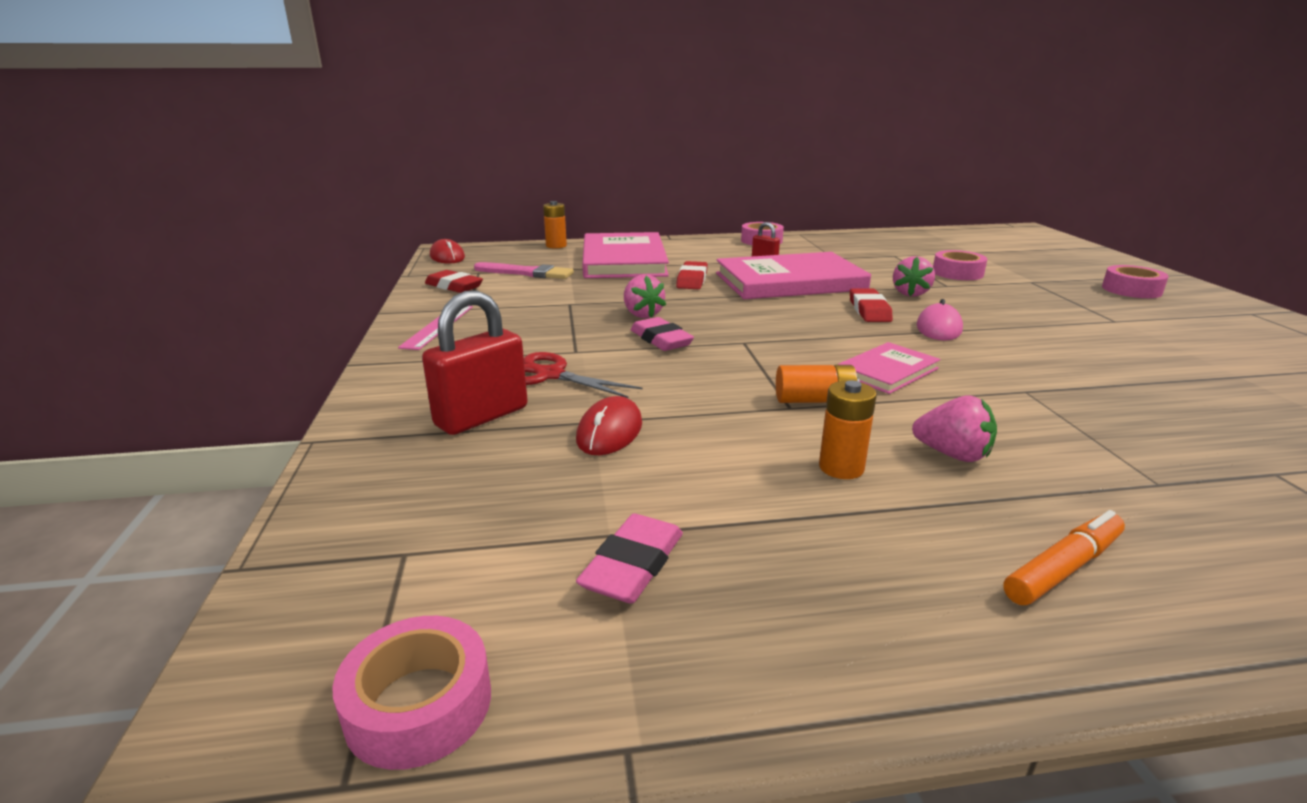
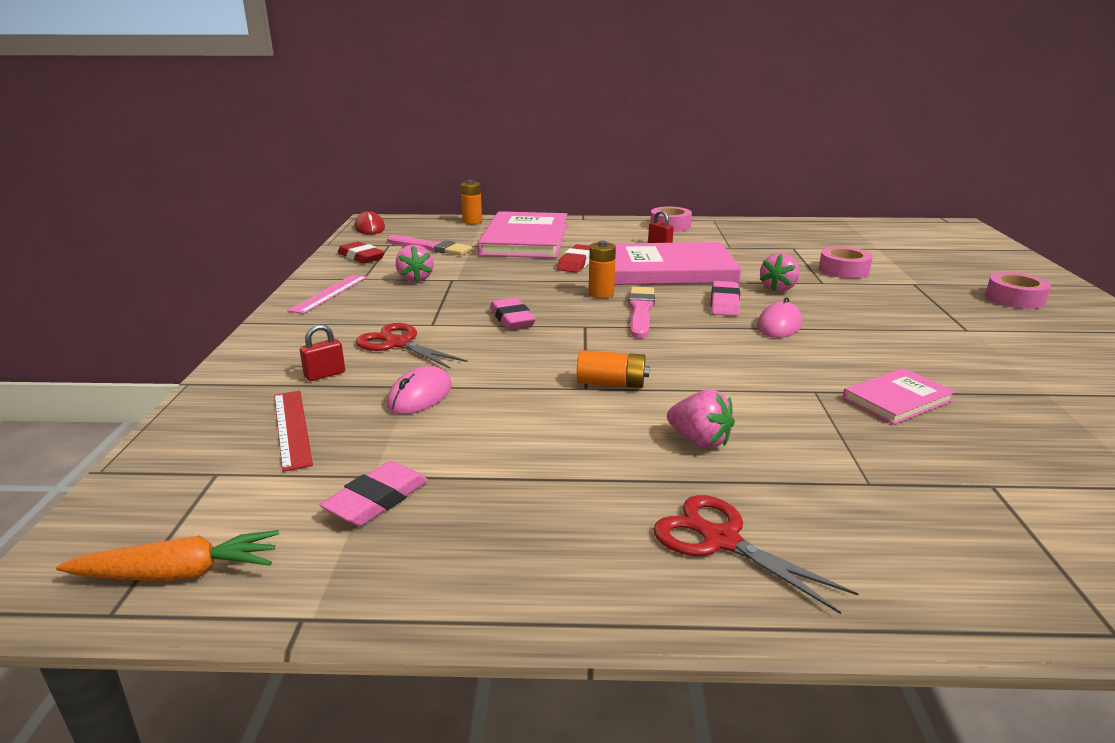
camera: 10 degrees right, 0 degrees up
(419, 704) = (179, 573): pink tape -> orange carrot
(474, 484) = (291, 428): none -> red ruler
(482, 417) = (325, 375): red padlock -> red padlock, size x0.50
(609, 432) = (419, 396): red mouse -> pink mouse
(642, 315) = (509, 294): pink strawberry -> pink strawberry (415, 279)
(791, 323) = (640, 311): none -> pink brush
(841, 468) = (593, 443): orange battery -> orange battery (601, 294)
(869, 310) = (724, 303): red eraser -> pink eraser
(887, 371) = (697, 363): pink book -> pink book (897, 399)
(1063, 568) = (721, 540): orange marker -> red scissors

